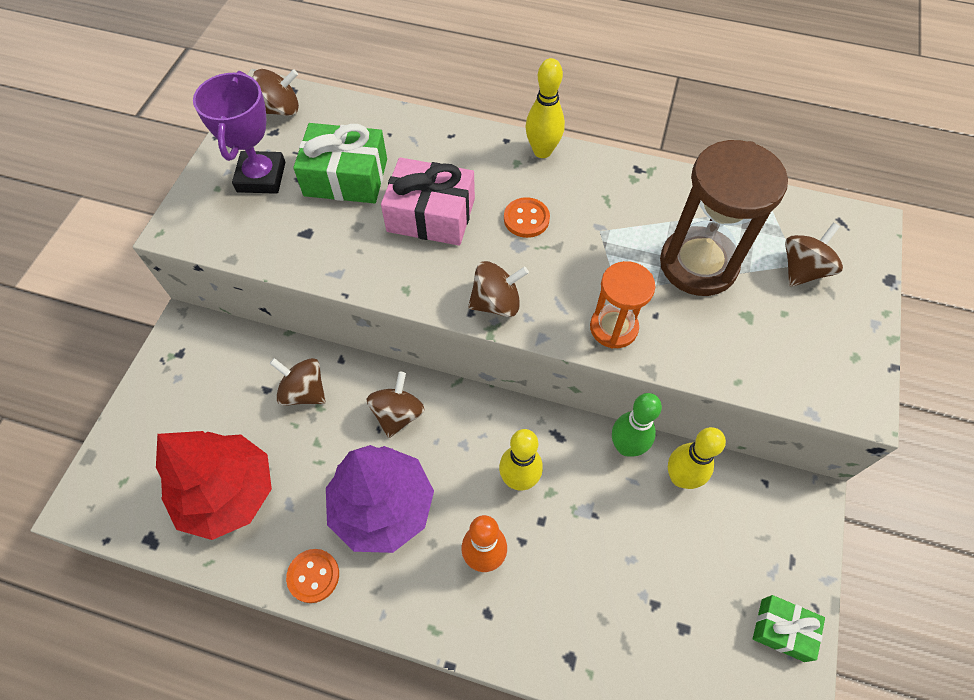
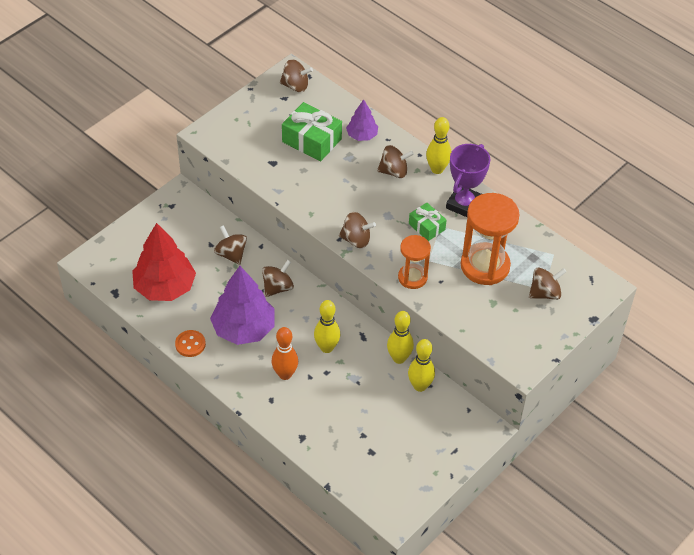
camera: 25 degrees right, 10 degrees down
(261, 177) = (264, 122): purple trophy -> purple trophy (464, 204)
(412, 143) = (362, 135): none -> purple tree
(431, 215) = (348, 180): pink gift -> none
(487, 177) = (394, 171): none -> brown spinning top
(526, 219) = (402, 203): orange button -> none
(626, 447) = (399, 358): green bowling pin -> yellow bowling pin
(698, 264) = (485, 266): brown hourglass -> orange hourglass
(782, 630) = (425, 476): green gift -> green gift (426, 227)

